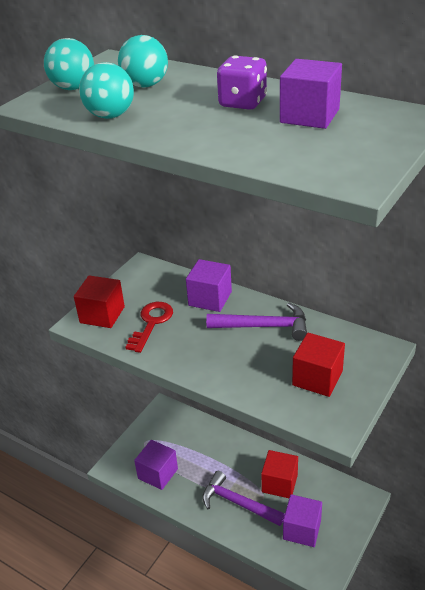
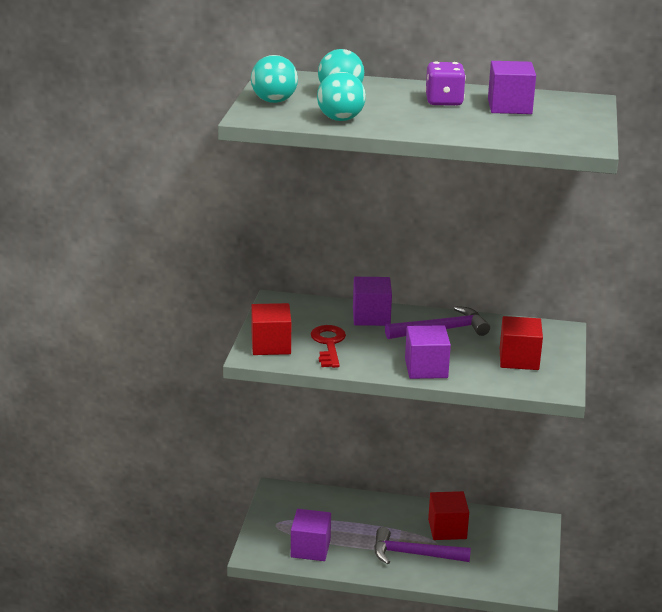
camera: 25 degrees left, 10 degrees down
(302, 529) = (492, 561): purple cube -> purple cube (426, 368)

